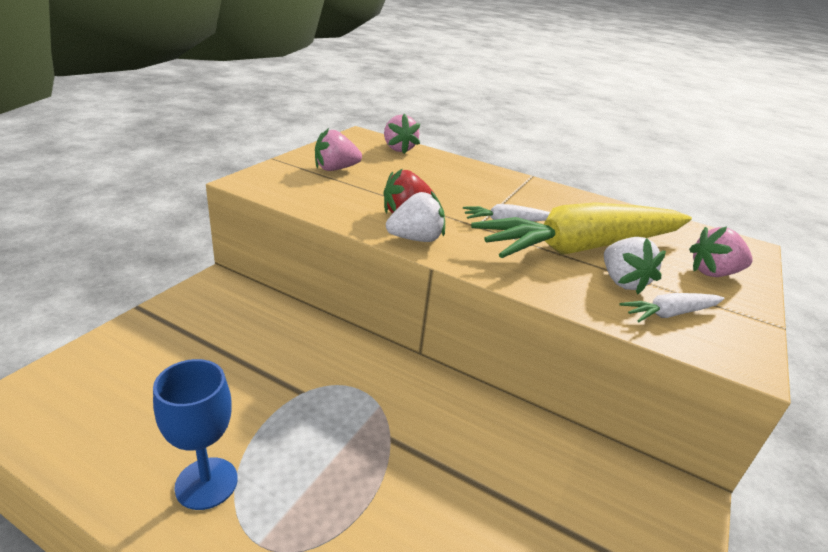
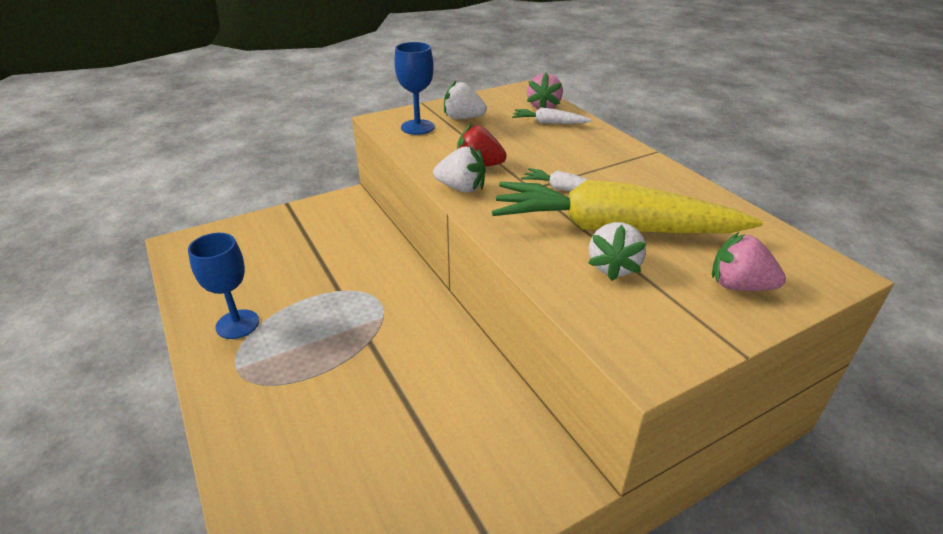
camera: 35 degrees right, 5 degrees up
(298, 184) = (417, 127): none -> blue goblet
(335, 169) = (463, 118): pink strawberry -> white strawberry
(670, 314) = (624, 306): white carrot -> white carrot (549, 123)

